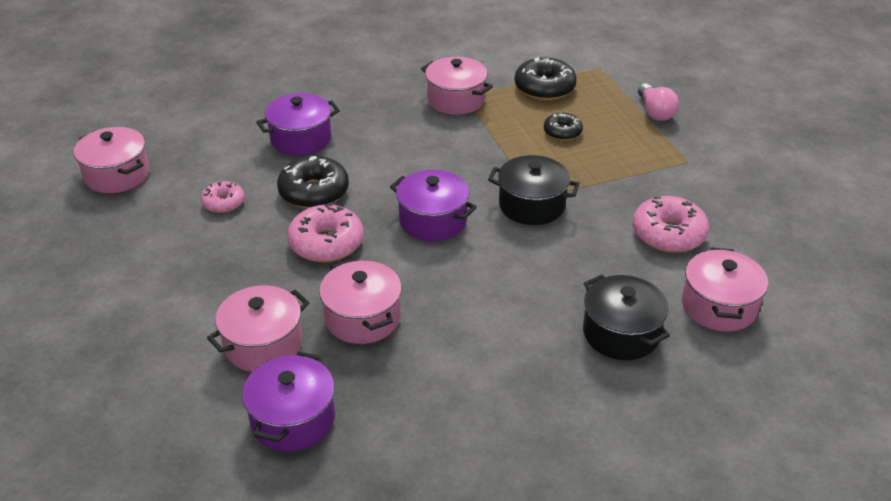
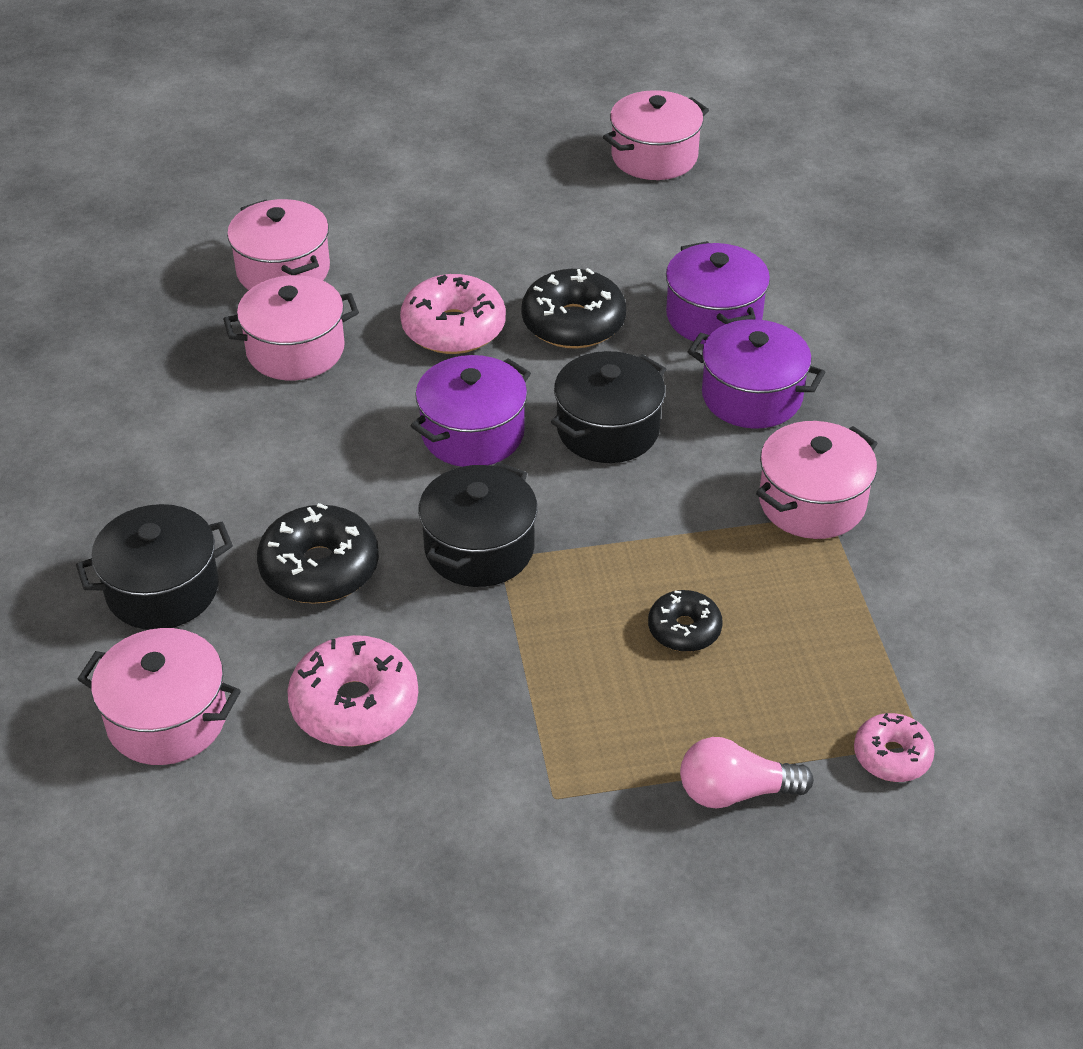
camera: 100 degrees right, 5 degrees up
(223, 203) = (569, 243): pink donut -> pink donut (892, 756)
(293, 419) = (158, 288): purple pot -> purple pot (752, 396)
(415, 169) = (608, 429): none -> black pot
(544, 88) = (844, 634): black donut -> black donut (319, 568)

